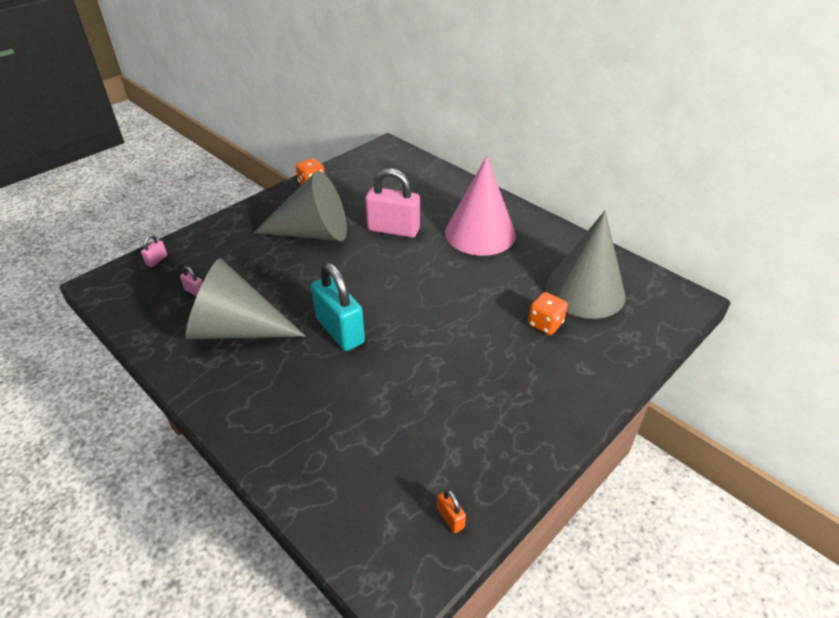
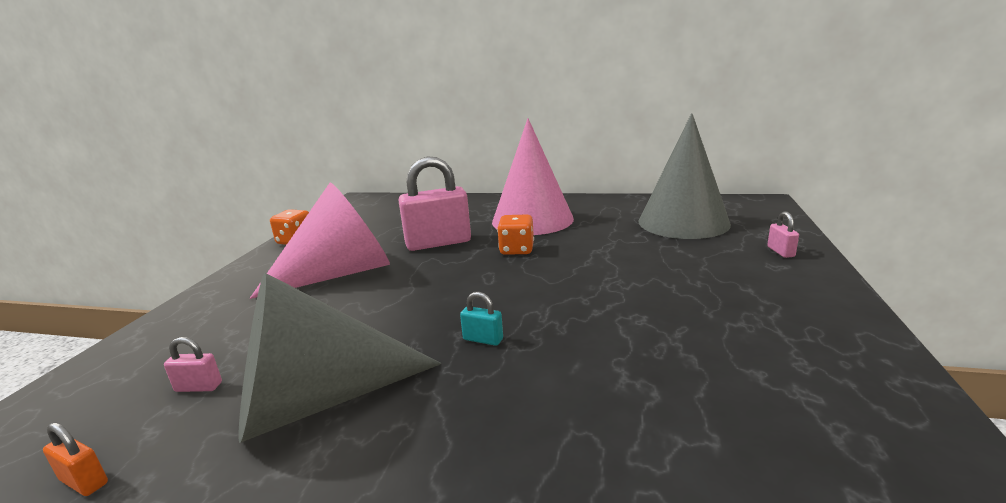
camera: 30 degrees left, 20 degrees down
(157, 260) = (90, 378): pink padlock -> pink padlock (780, 252)
(312, 233) = (339, 274): grey cone -> pink cone
(340, 331) = (483, 339): turquoise padlock -> turquoise padlock, size x0.42
(450, 518) = (928, 467): orange padlock -> orange padlock (84, 482)
(545, 324) = (690, 251): orange dice -> orange dice (517, 250)

